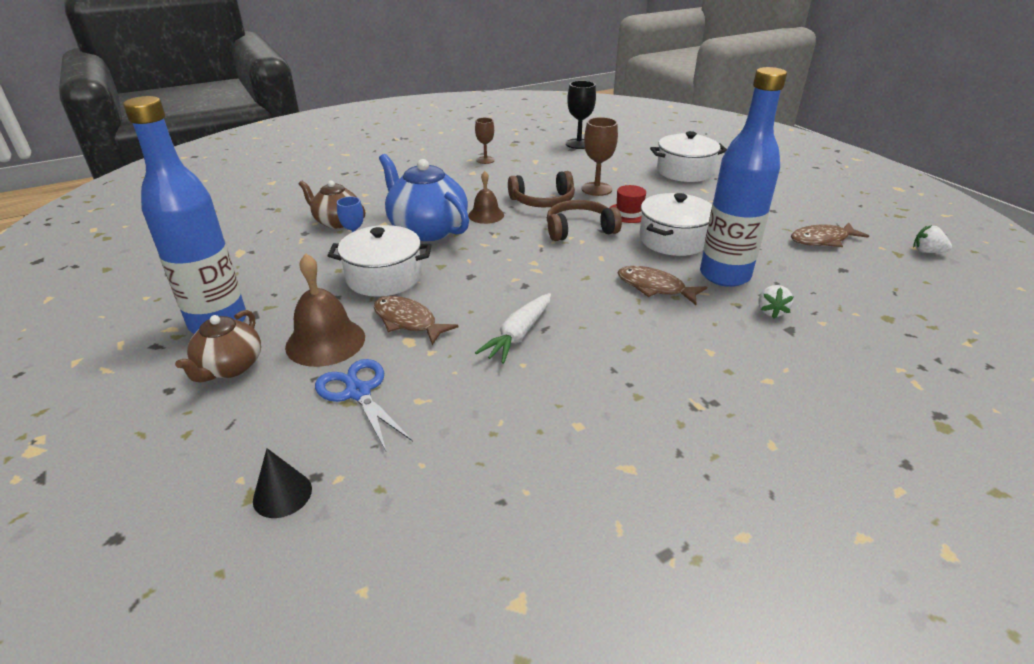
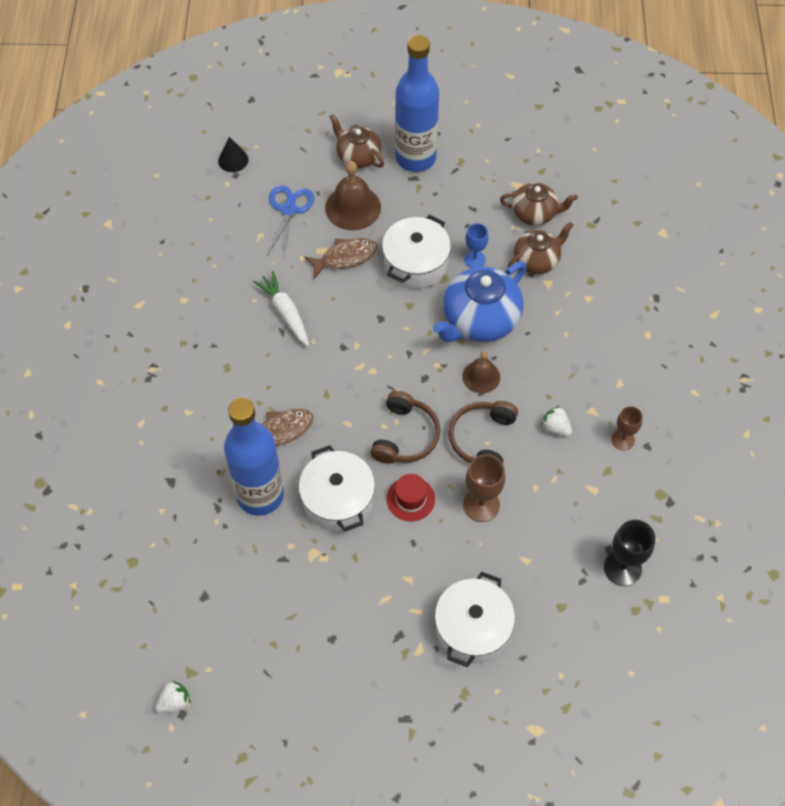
camera: 120 degrees right, 25 degrees up
(276, 235) = (535, 213): none -> brown teapot
(358, 392) = (288, 209): blue scissors -> blue scissors turned 75 degrees counterclockwise
(427, 229) = (479, 320): blue teapot -> blue teapot turned 150 degrees clockwise
(771, 311) = (196, 487): white strawberry -> white strawberry (555, 428)
(822, 240) = (253, 628): brown fish -> none

